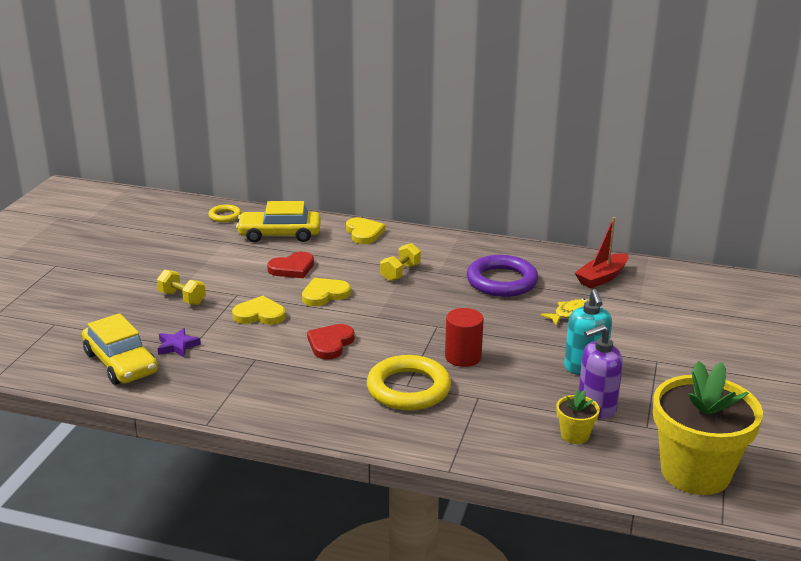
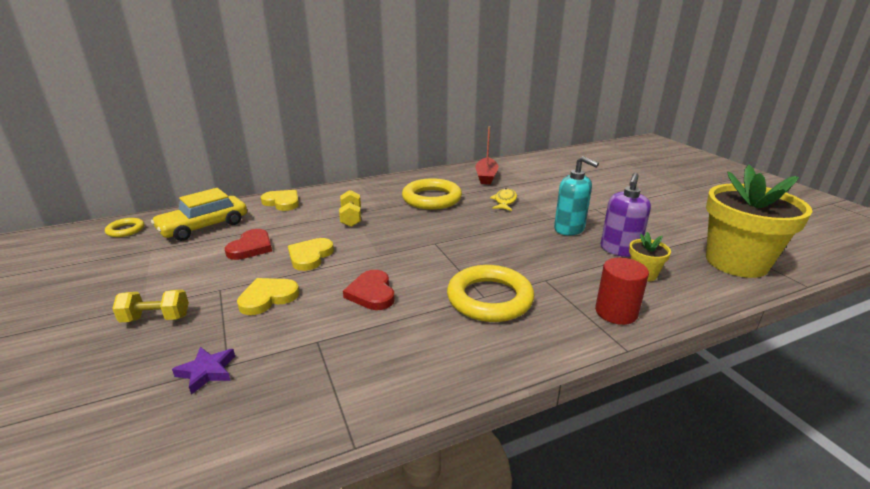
camera: 40 degrees left, 0 degrees up
(120, 363) = (145, 433): yellow car -> none
(463, 357) = (488, 256): red cylinder -> red cylinder (616, 312)
(502, 281) = (431, 199): purple ring -> yellow ring

